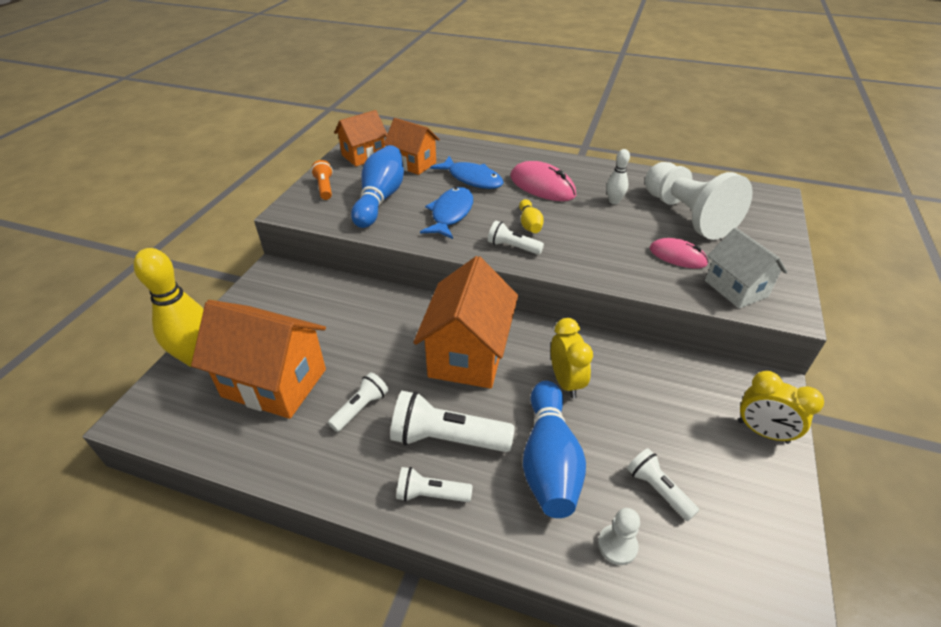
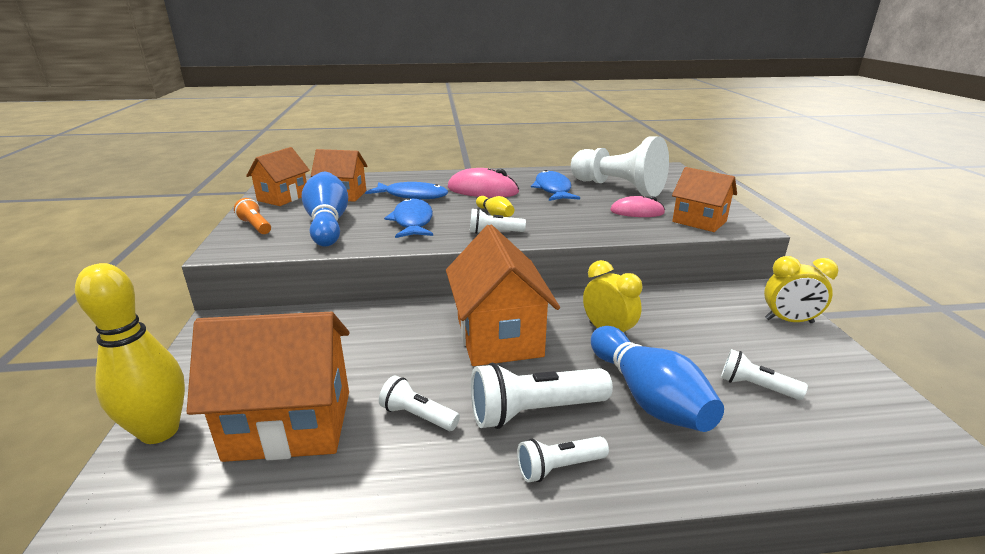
camera: 25 degrees left, 15 degrees down
(360, 408) = (418, 416): white flashlight -> white flashlight turned 75 degrees counterclockwise
(614, 201) = (553, 189): white bowling pin -> blue fish
(617, 545) = (766, 442): white pawn -> none
(736, 288) = (699, 221): white house -> orange house

